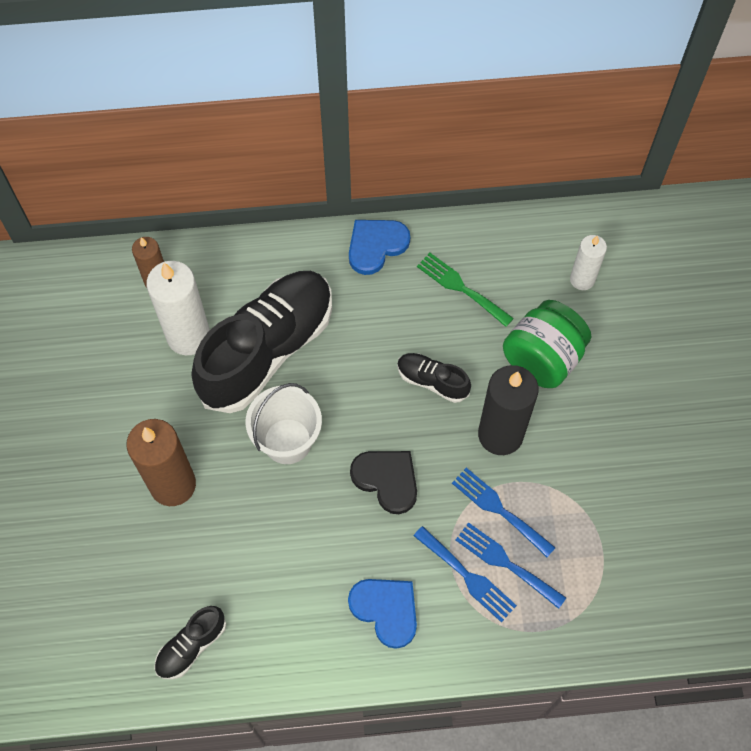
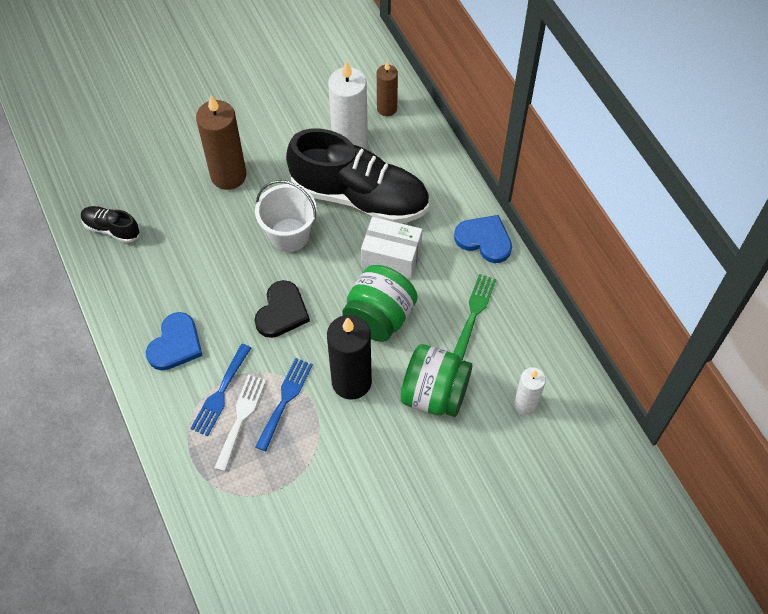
camera: 70 degrees right, 5 degrees down
(360, 343) = (391, 257): none -> white box
(432, 381) = (379, 317): black shoe -> green jar
(505, 563) = (241, 418): blue fork -> white fork

